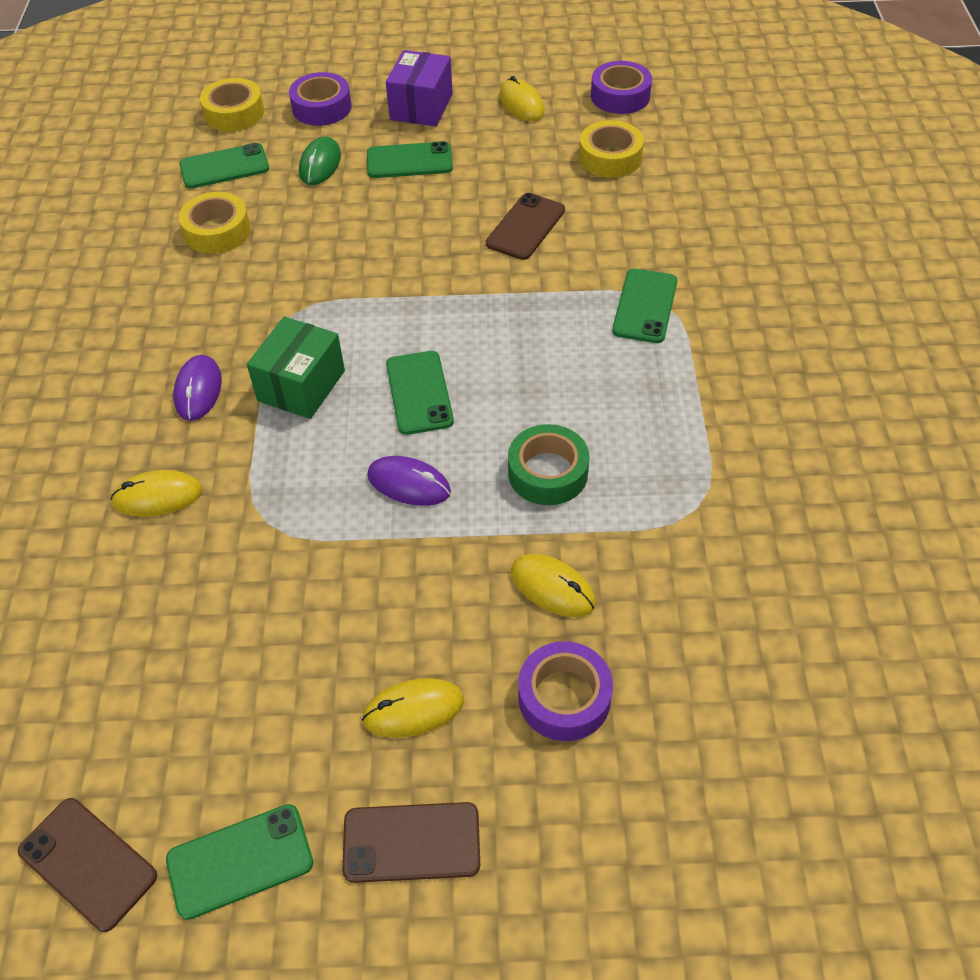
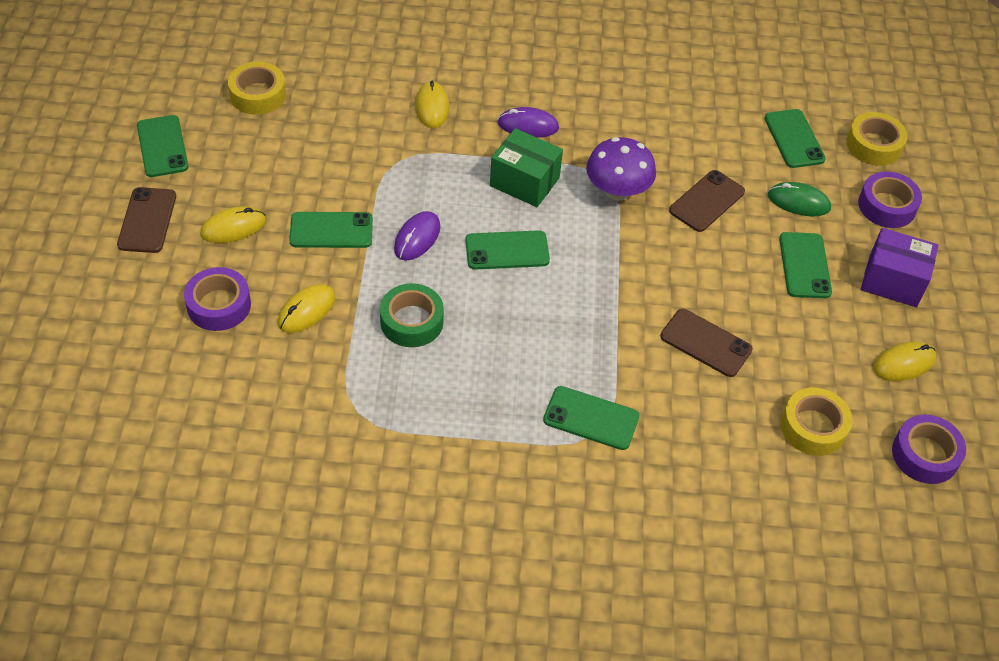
camera: 90 degrees right, 0 degrees up
(88, 863) = (182, 86): brown phone -> brown phone (706, 201)
(217, 231) = (707, 135): yellow tape -> yellow tape (258, 95)
(312, 301) = (617, 191): none -> purple mushroom
(406, 582) = (331, 230): none -> green phone
(413, 710) = (233, 227): yellow mouse -> yellow mouse turned 75 degrees clockwise

